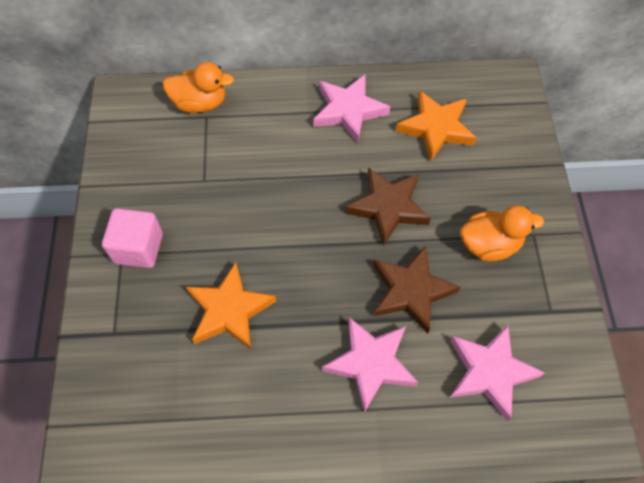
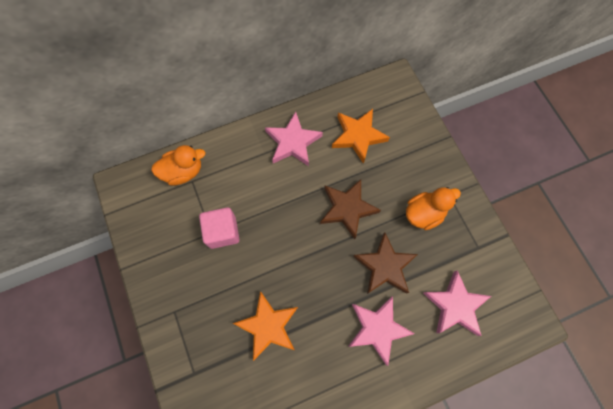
camera: 20 degrees left, 10 degrees up
(138, 248) = (185, 302): pink cube -> pink cube (222, 232)

